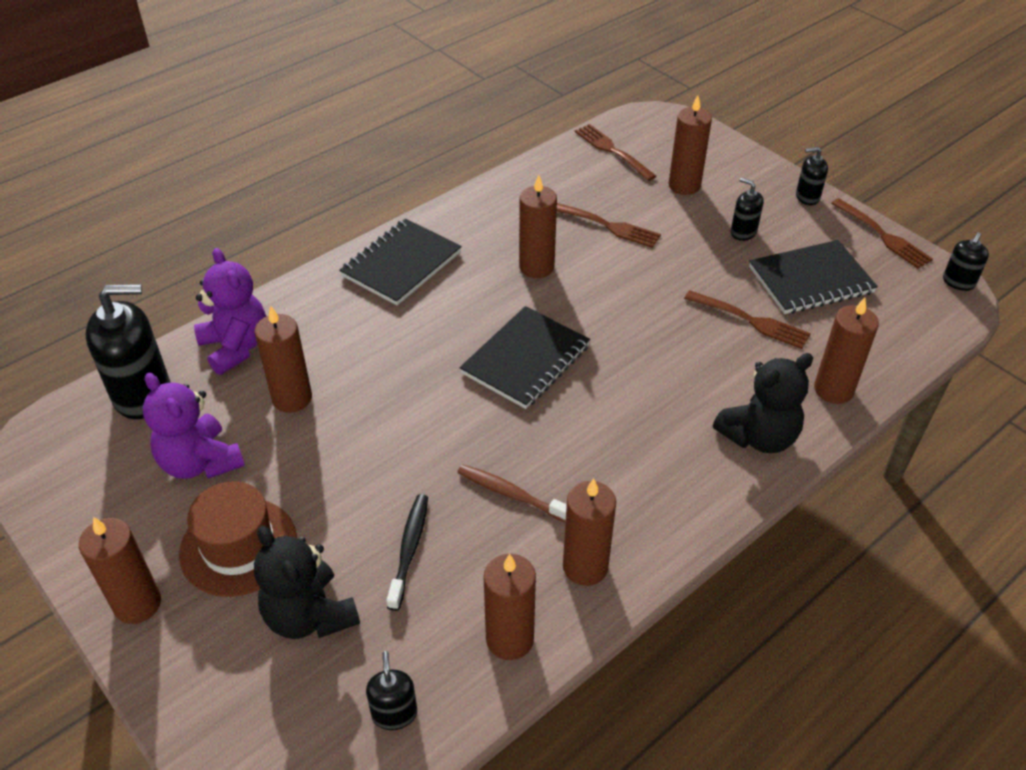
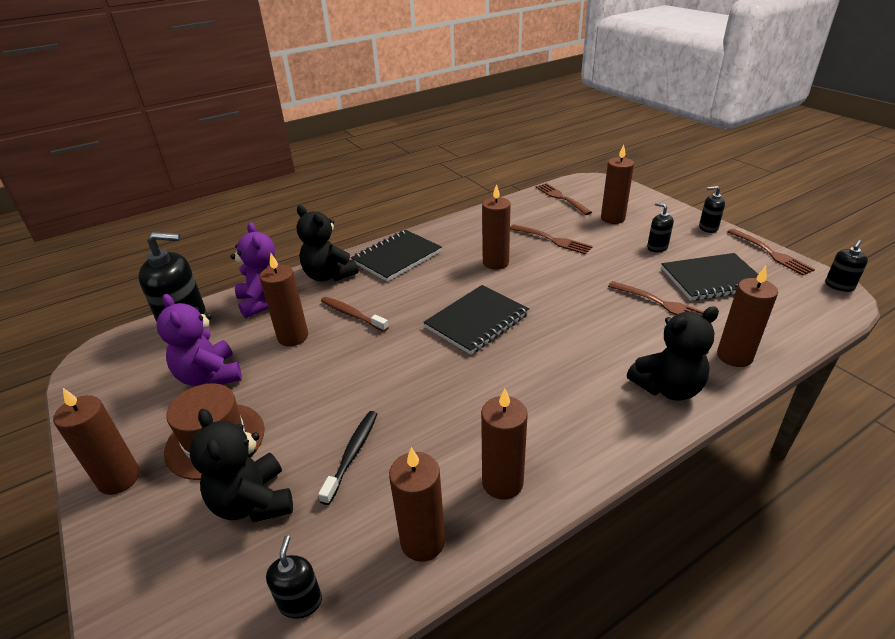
camera: 10 degrees right, 10 degrees down
(314, 299) = (329, 275): none -> black teddy bear
(511, 494) = (448, 417): brown toothbrush -> brown toothbrush (352, 314)

